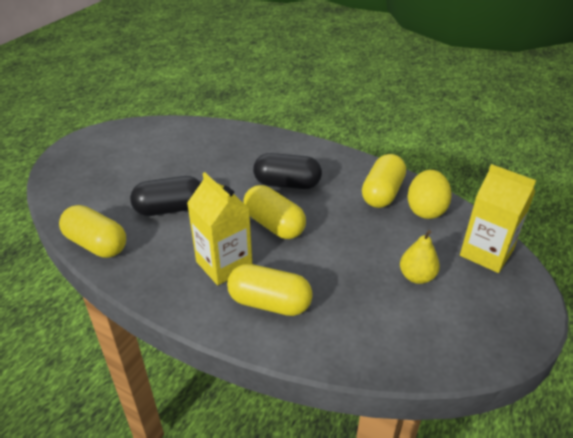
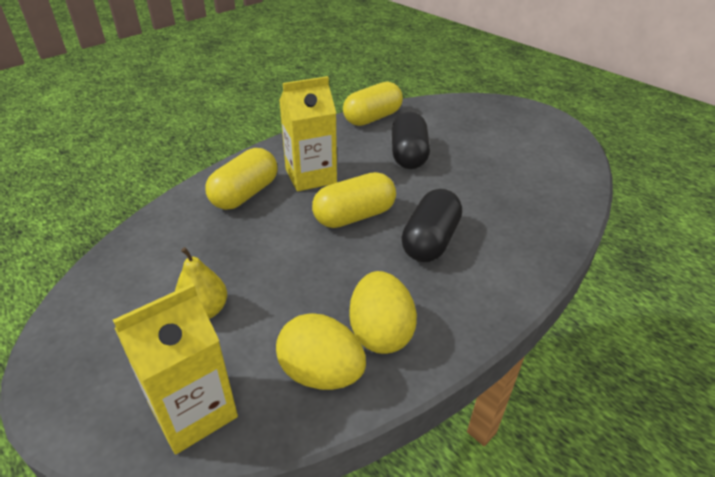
camera: 105 degrees right, 0 degrees up
(382, 193) = (380, 332): yellow capsule -> yellow egg

